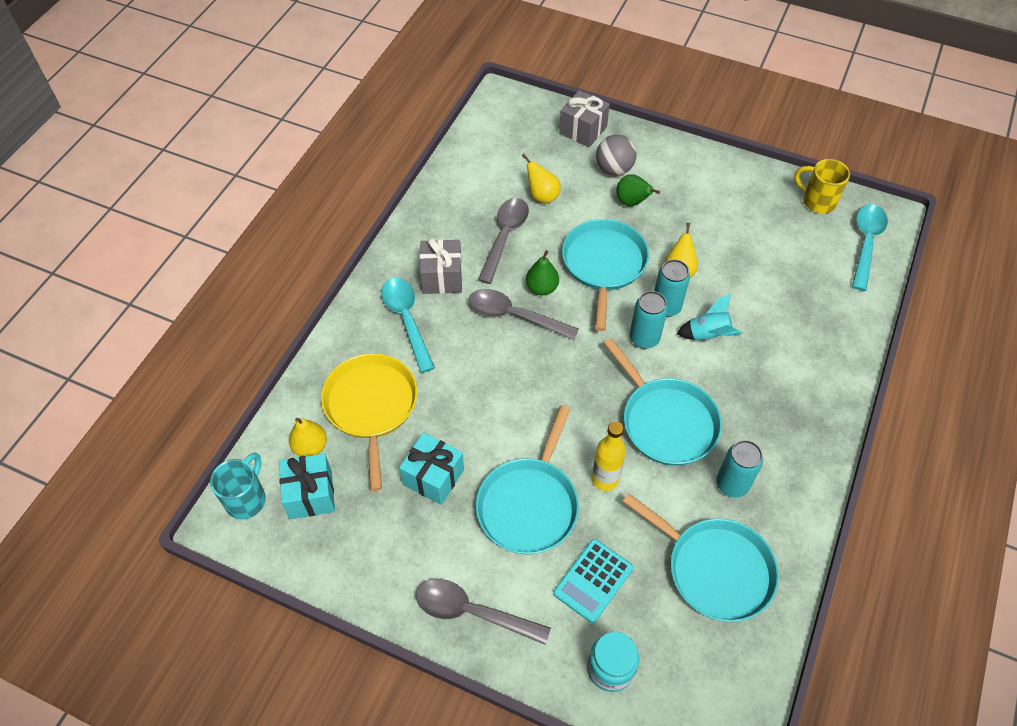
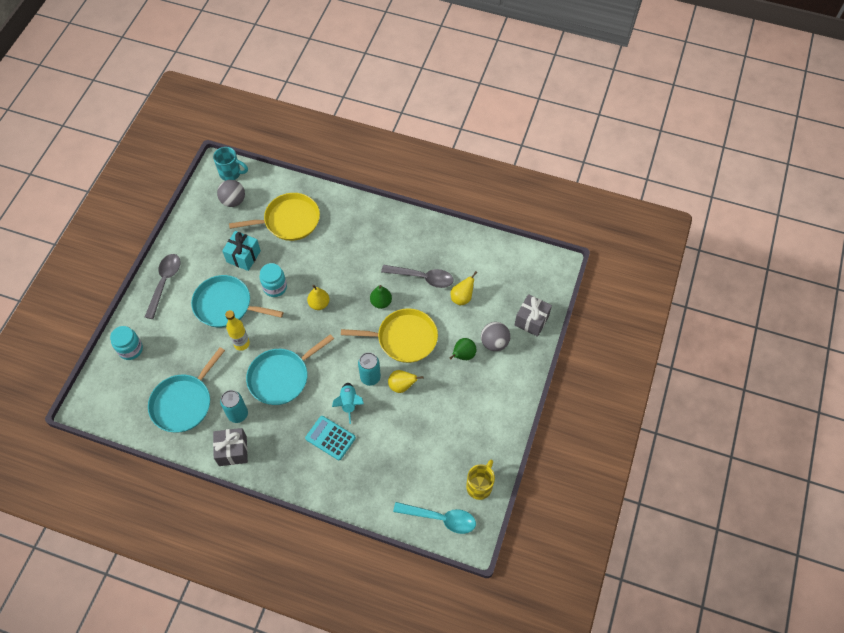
camera: 85 degrees right, 5 degrees up
(310, 446) = (262, 196): yellow pear -> yellow pear (319, 304)
(311, 494) = (233, 201): turquoise gift -> grey ball
(407, 320) = (350, 230): turquoise spoon -> none
(442, 277) = (385, 245): grey gift -> grey gift (232, 451)
(501, 429) = (275, 287): none -> turquoise jar
(514, 316) = (357, 288): grey spoon -> none
(593, 580) = (179, 339): turquoise calculator -> turquoise calculator (330, 438)
(604, 265) = (403, 338): turquoise pan -> yellow pan
(644, 338) = (344, 364): turquoise can -> none

